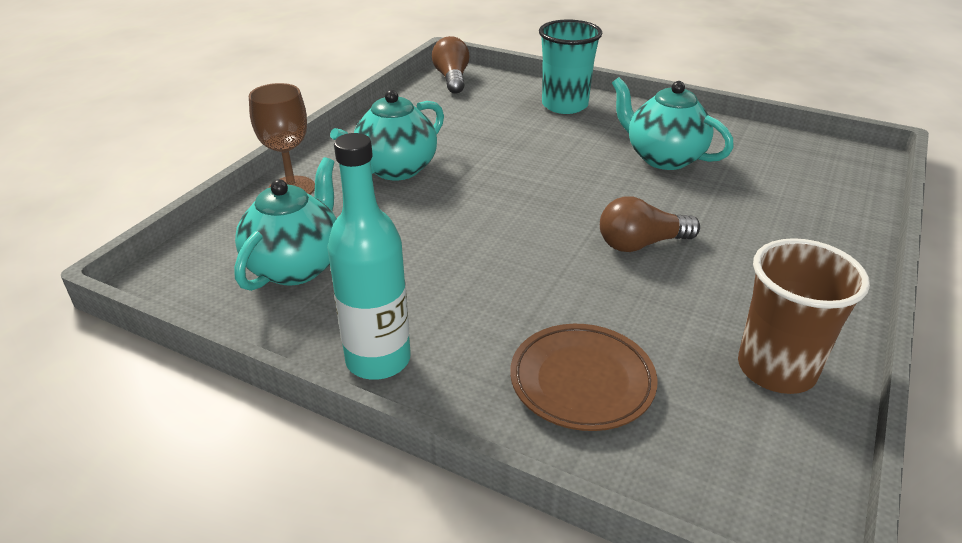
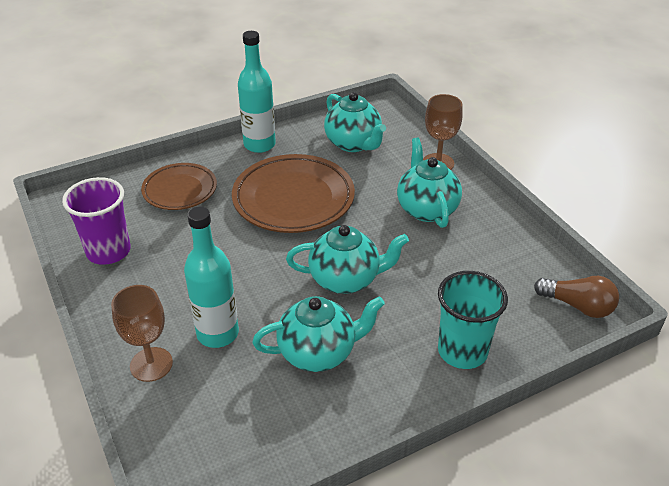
camera: 125 degrees right, 5 degrees up
(477, 262) = (293, 199): none -> brown plate
(562, 176) = (346, 279): none -> turquoise teapot
(641, 244) = (239, 268): brown light bulb -> none
(732, 214) = (217, 333): none -> turquoise bottle
(776, 369) = (108, 251): brown cup -> purple cup
(822, 233) = (151, 364): none -> brown goblet

